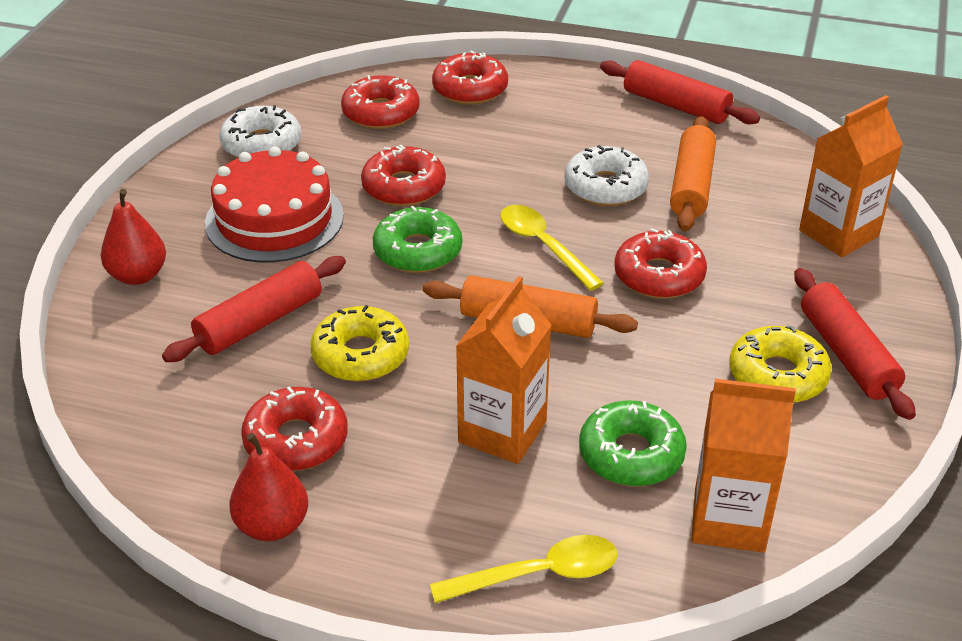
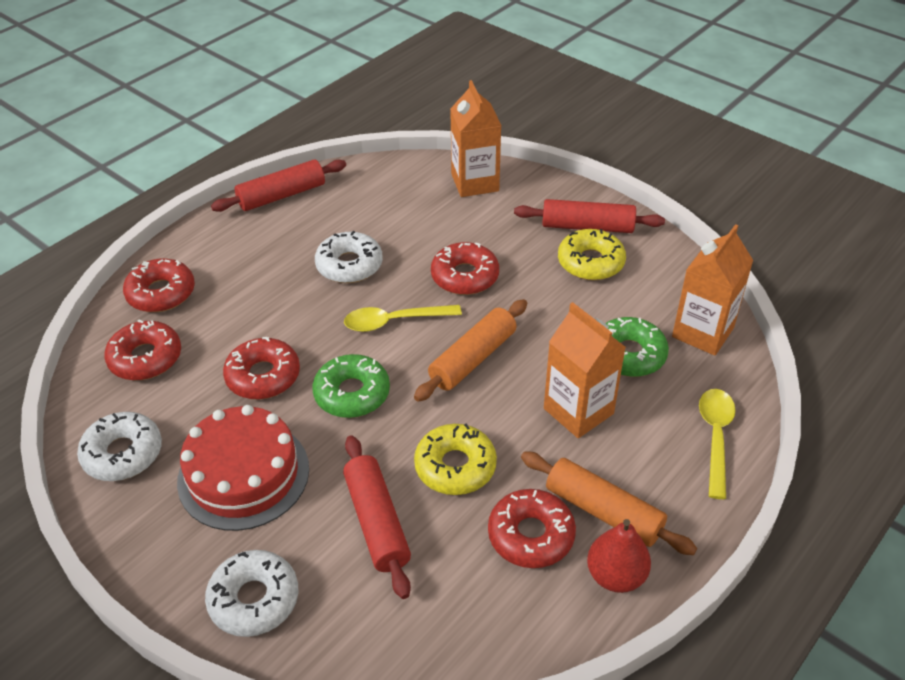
camera: 65 degrees left, 5 degrees up
(138, 275) = (254, 599): red pear -> white donut
(691, 185) = (379, 224): orange rolling pin -> orange rolling pin (603, 511)

